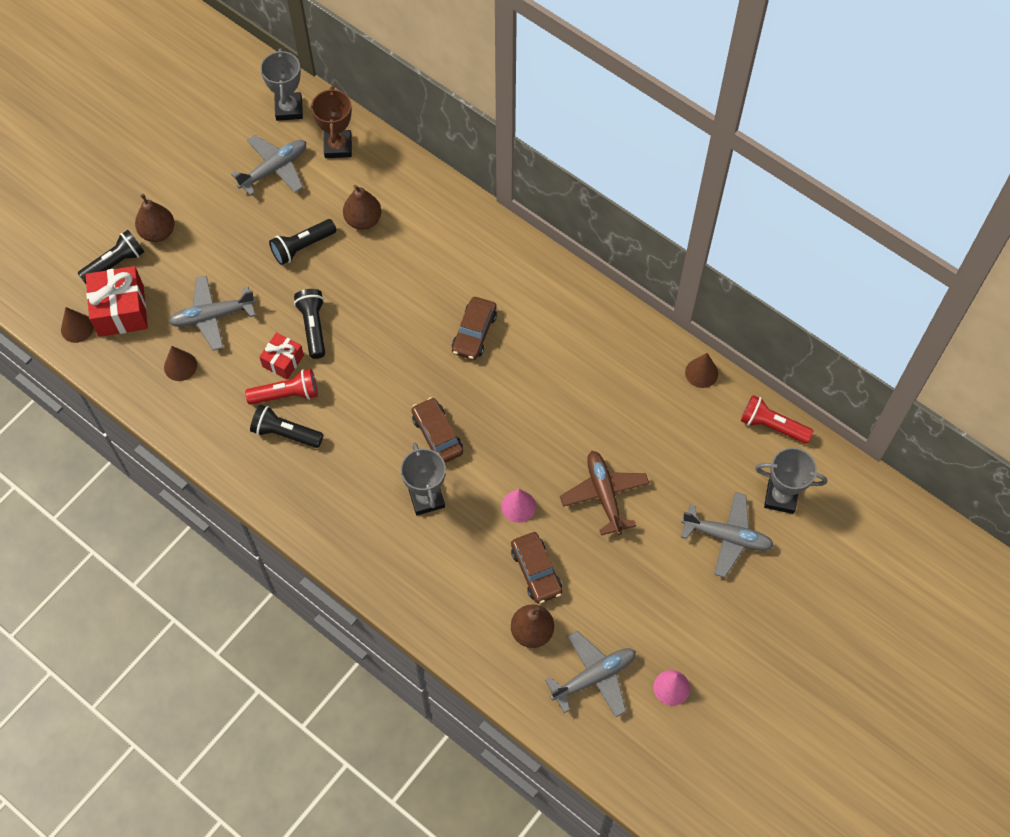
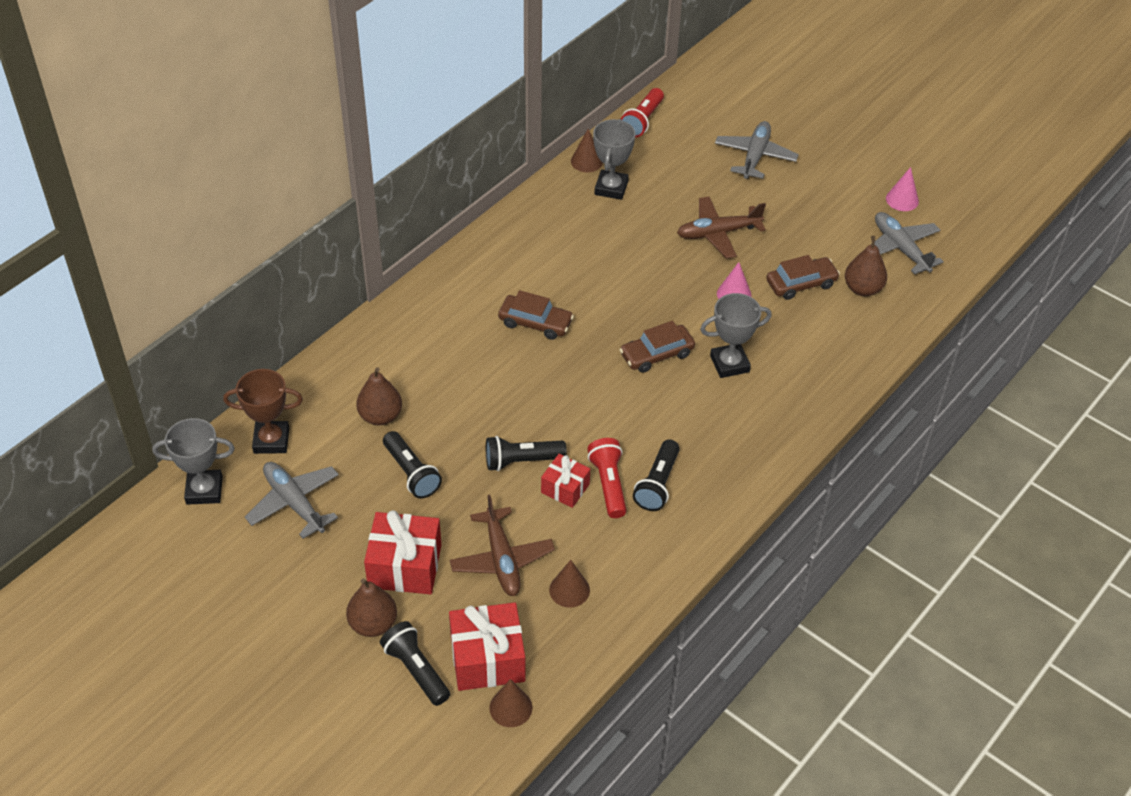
camera: 90 degrees left, 15 degrees down
(210, 249) = (405, 566): none -> red gift
(212, 316) = (502, 559): grey plane -> brown plane
(780, 497) = (713, 121): grey trophy -> grey trophy (611, 188)

